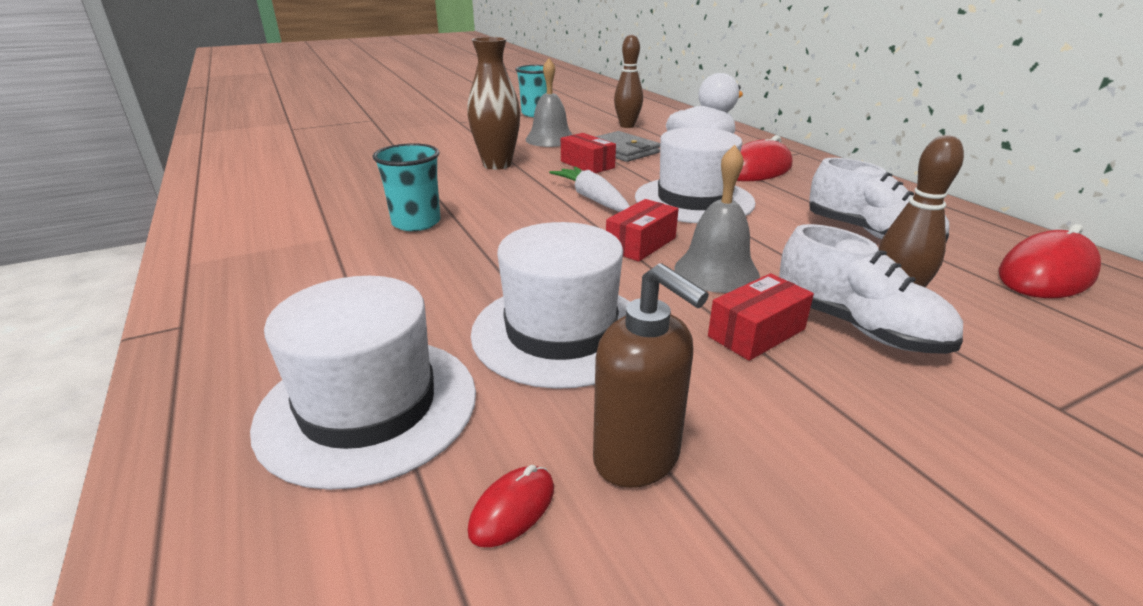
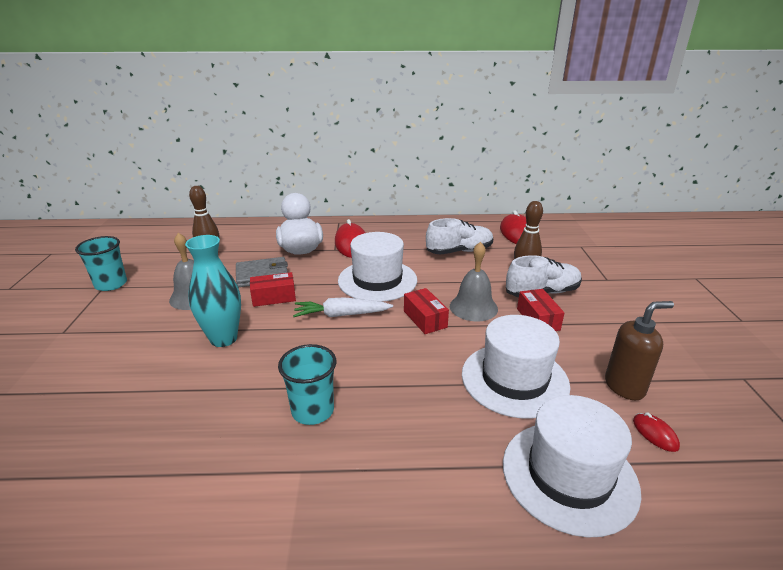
camera: 65 degrees left, 0 degrees up
(497, 165) = (223, 339): brown vase -> turquoise vase

